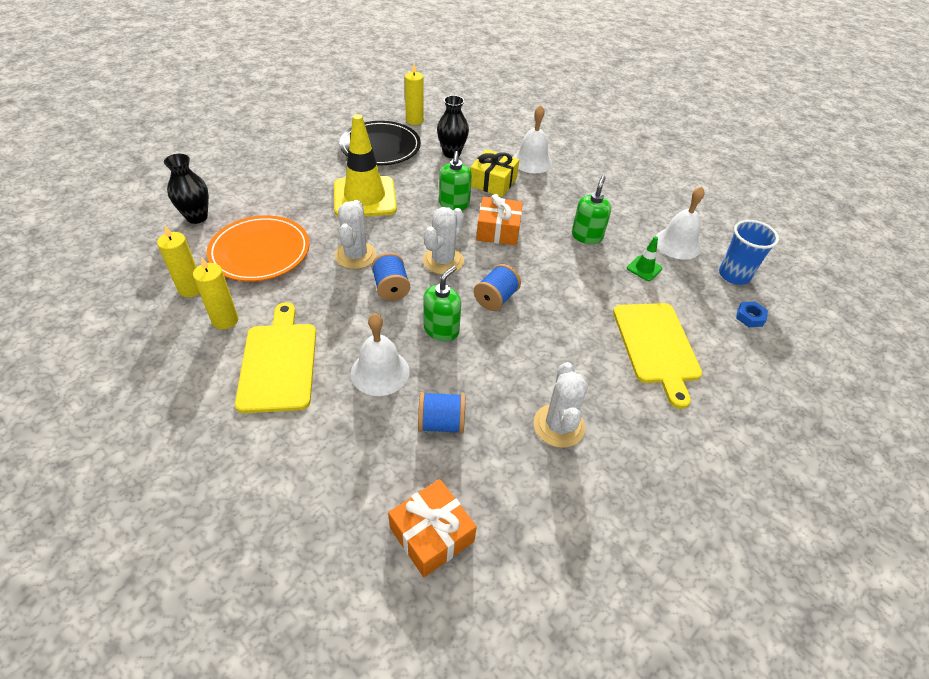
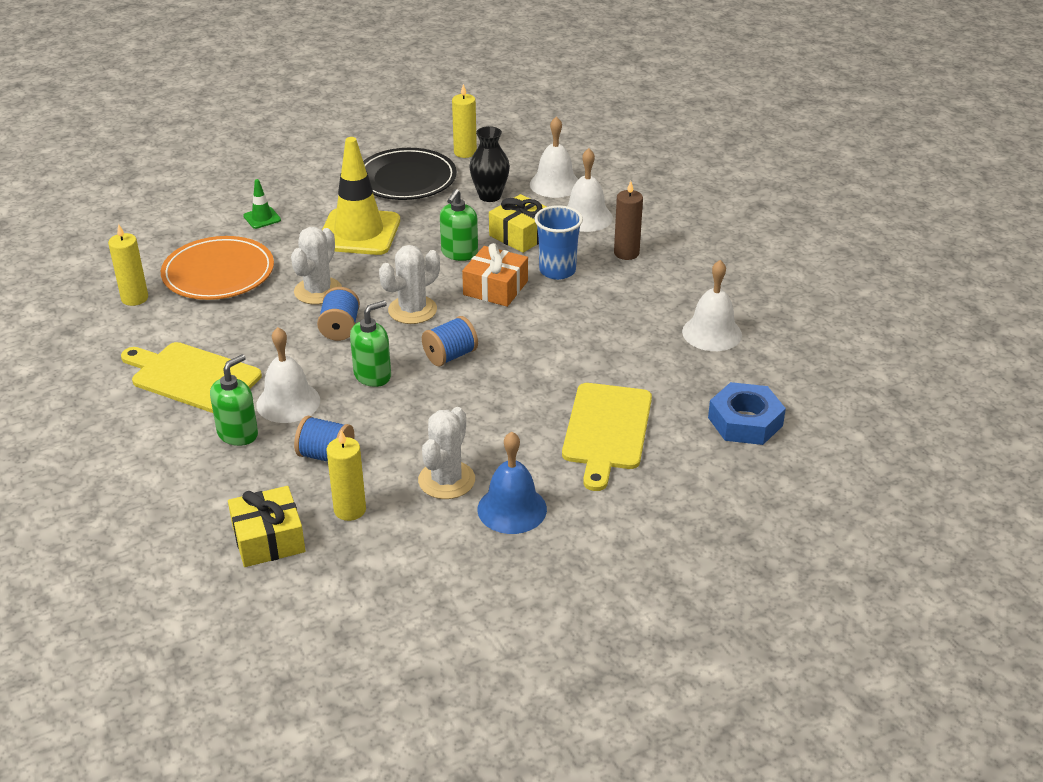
camera: 20 degrees right, 10 degrees down
(197, 217) = (168, 230): black vase -> none
(225, 320) = (156, 332): yellow candle -> yellow candle (350, 510)
(278, 362) = (192, 377): yellow cutting board -> yellow cutting board turned 75 degrees counterclockwise
(431, 534) = (268, 539): orange gift -> yellow gift
(494, 138) = (555, 184): none -> white bell
(577, 186) = (626, 253): none -> brown candle
(586, 236) = (600, 309): green soap dispenser -> green soap dispenser (238, 434)
(629, 443) = (512, 509): none -> blue bell
(644, 268) = (648, 352): green traffic cone -> green traffic cone (262, 218)
(734, 275) = (760, 376): blue cup -> blue cup (557, 271)
(750, 317) = (745, 421): blue nut -> blue nut, size x2.00

